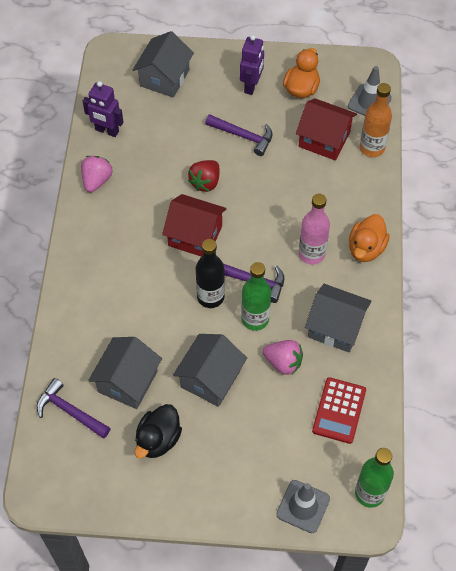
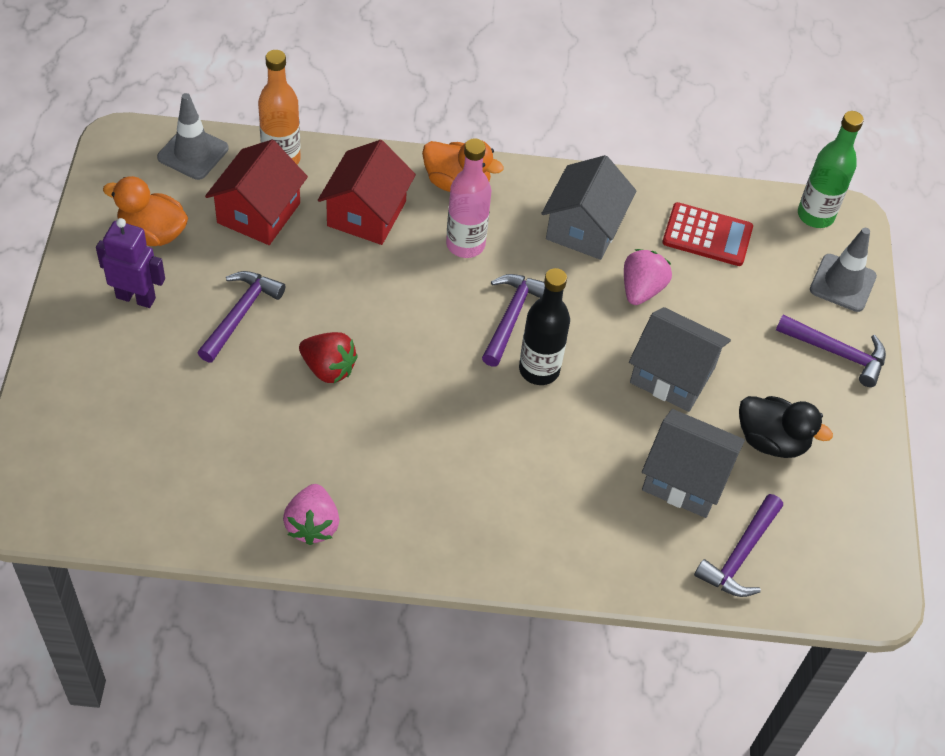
camera: 95 degrees left, 5 degrees down
(97, 180) = (312, 525): pink strawberry -> pink strawberry turned 105 degrees counterclockwise
(107, 131) = (205, 510): purple robot -> none
(164, 78) = (97, 421): grey house -> none
(195, 236) = (430, 386): red house -> red house (366, 213)
(236, 494) = (837, 353): none -> purple hammer
(255, 319) = (574, 317): green bottle -> none

